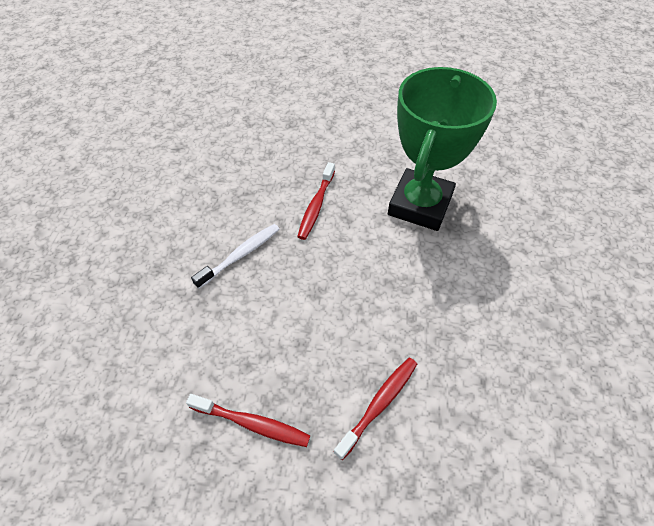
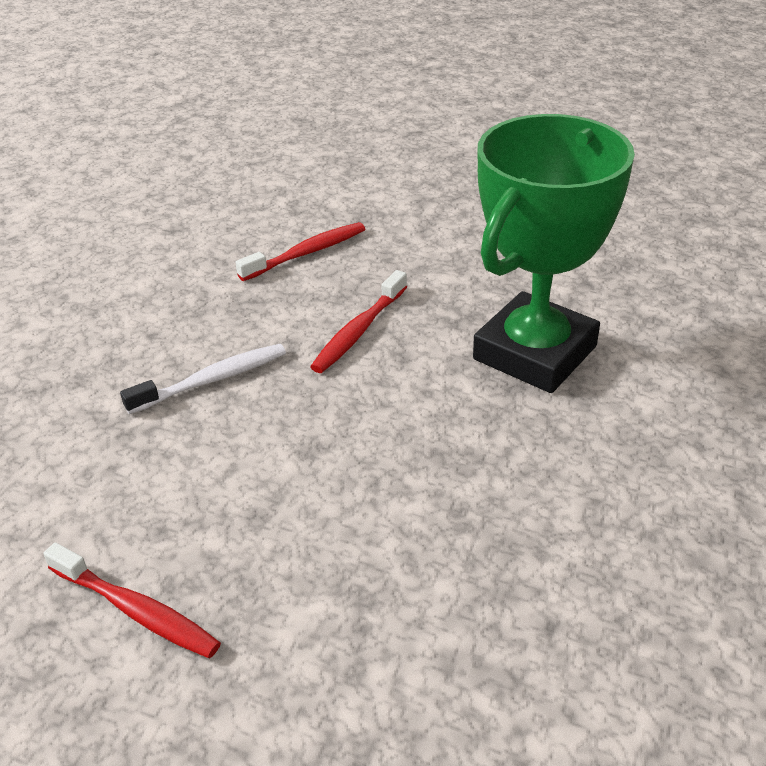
camera: 15 degrees right, 15 degrees down
(379, 404) = (354, 624): red toothbrush -> red toothbrush (307, 253)

